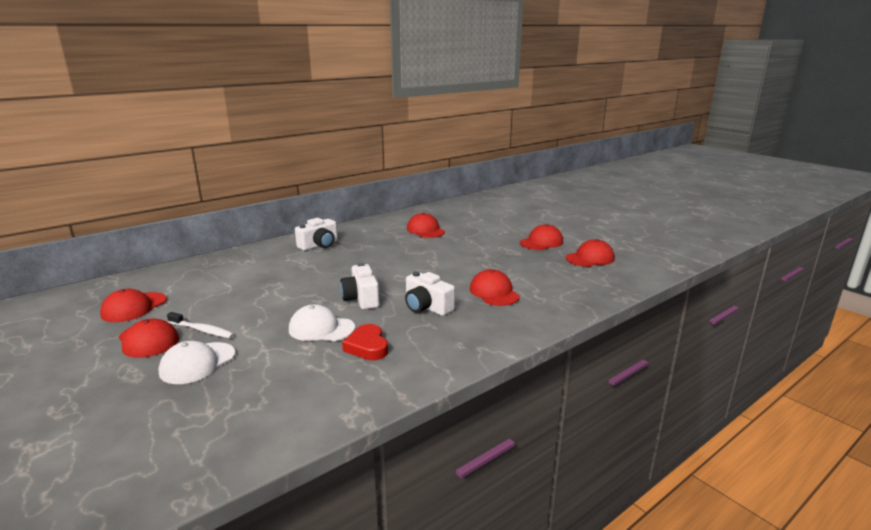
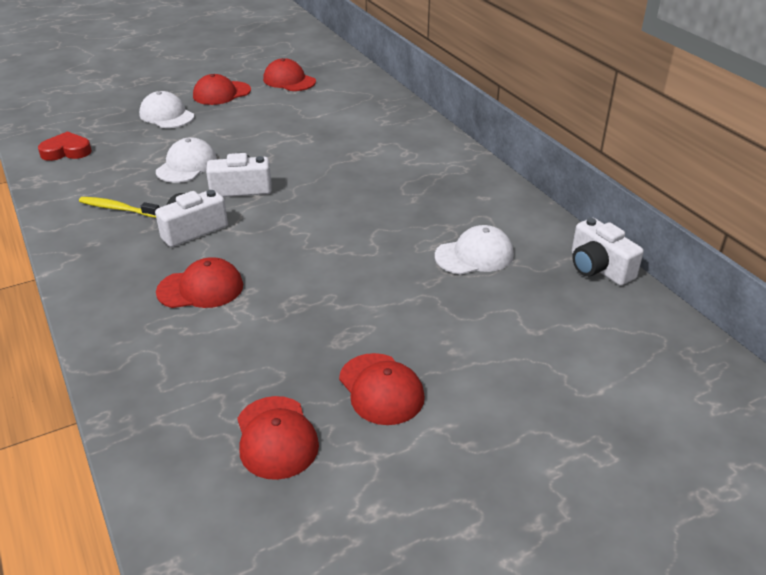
camera: 100 degrees right, 15 degrees up
(202, 330) = (223, 112): white toothbrush -> none
(319, 245) = (424, 162): white camera -> white camera (598, 268)
(367, 346) = (133, 189): red heart -> red heart (66, 151)
(404, 346) = (117, 209): none -> yellow toothbrush
(425, 230) = (474, 255): red cap -> white cap

